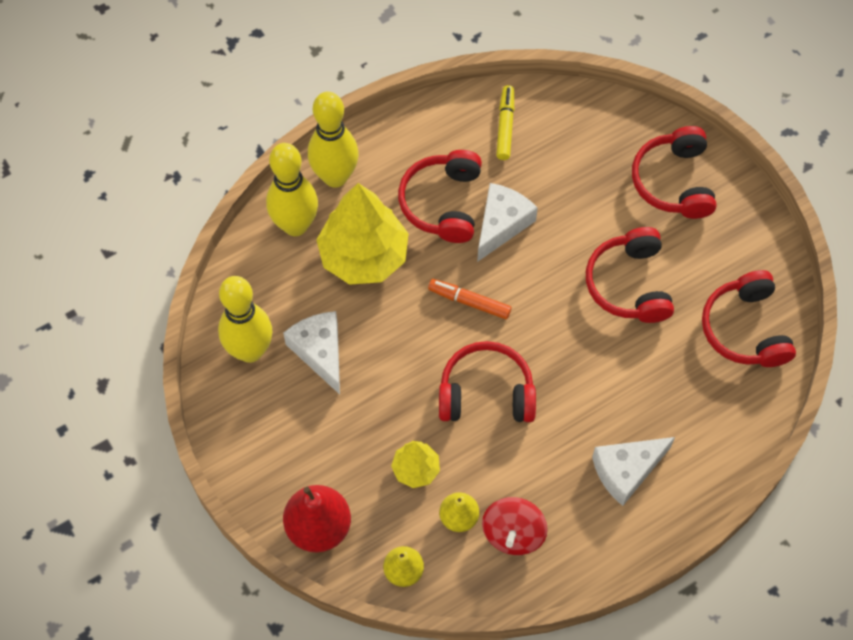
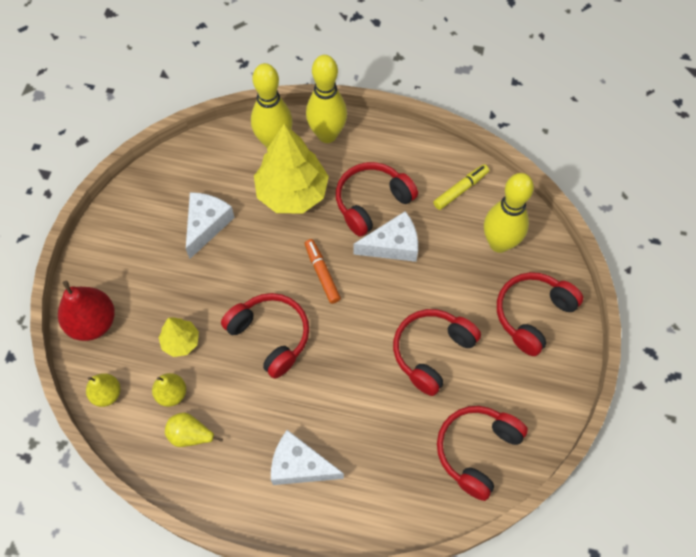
camera: 45 degrees right, 0 degrees up
(250, 351) = (171, 190): yellow bowling pin -> yellow bowling pin (499, 243)
(513, 533) = (190, 435): red spinning top -> yellow pear

